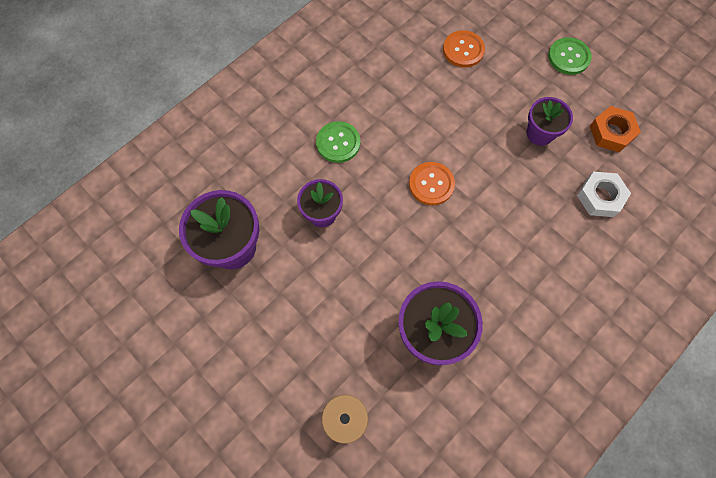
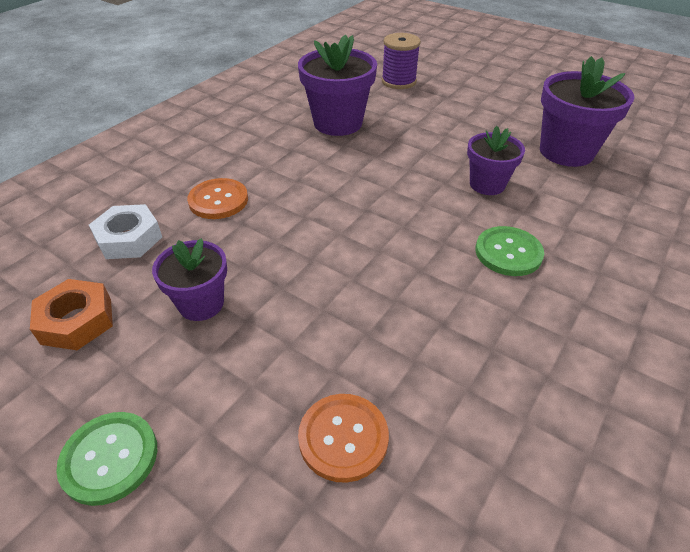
camera: 170 degrees right, 25 degrees down
(431, 184) = (362, 225): orange button -> orange button (218, 200)

